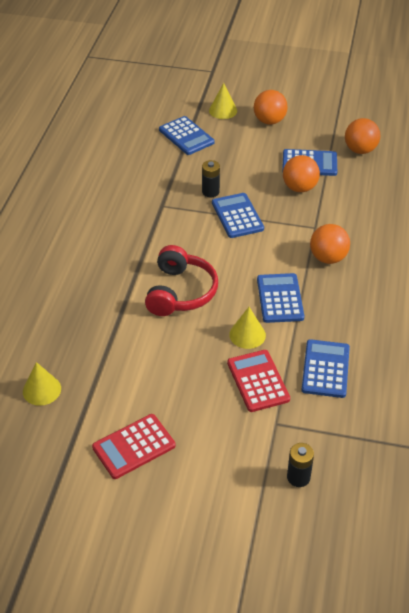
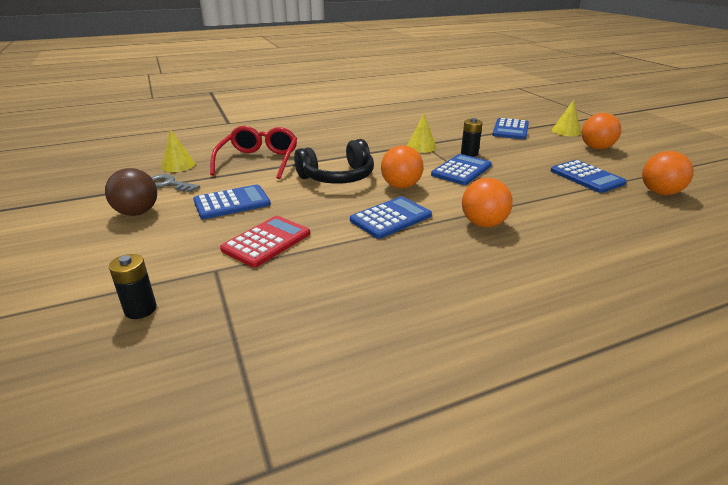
camera: 55 degrees right, 15 degrees down
(87, 409) = (169, 184): none -> grey key
(91, 328) = (258, 161): none -> red glasses
(134, 447) = (137, 213): red calculator -> brown ball
(180, 292) = (338, 177): red headphones -> black headphones
(247, 334) = (323, 218): yellow cone -> yellow cone (421, 147)
(299, 188) = (547, 183): orange ball -> orange ball (401, 186)
(325, 369) = (323, 273): blue calculator -> blue calculator (232, 203)

